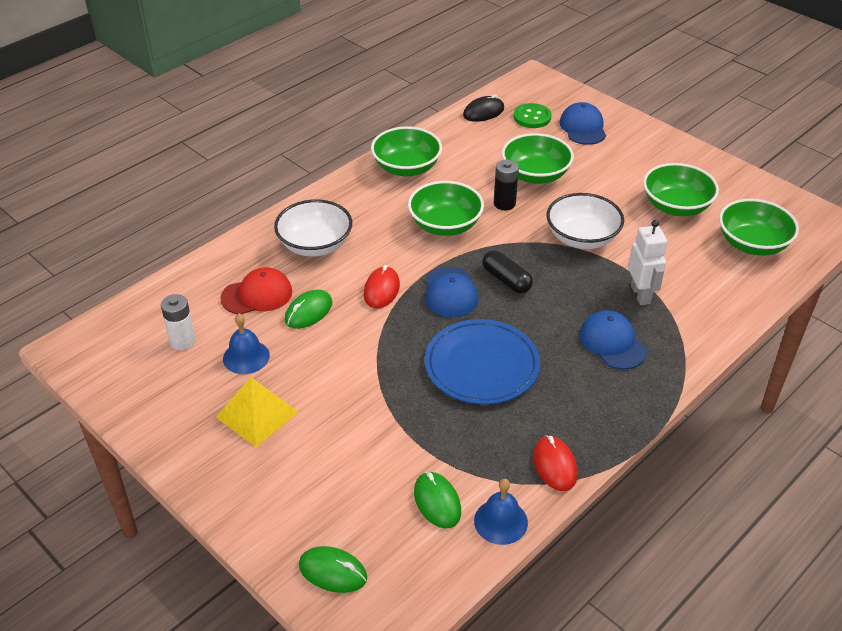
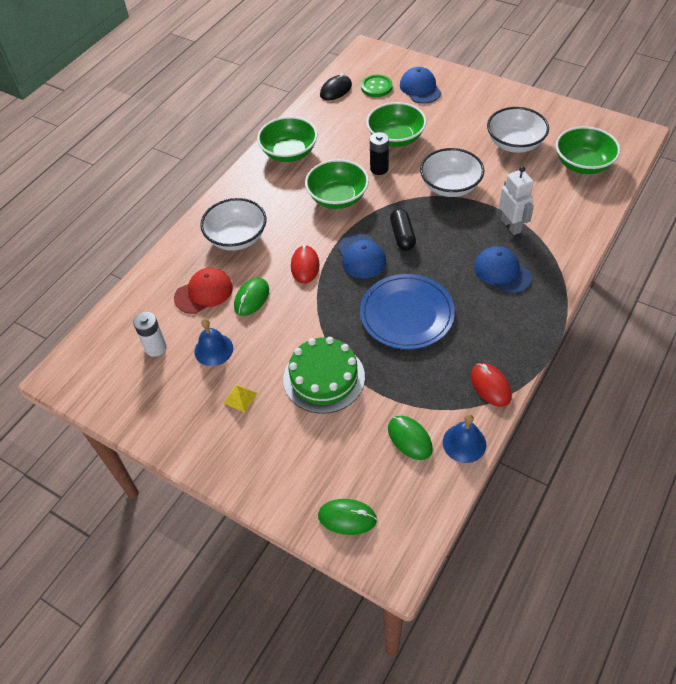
camera: 10 degrees left, 10 degrees up
(257, 414) = (240, 398): yellow pyramid -> yellow pyramid, size x0.51
(360, 413) = (324, 378): none -> green cake
(506, 280) = (402, 236): black capsule -> black capsule turned 45 degrees clockwise
(676, 206) = (514, 143): green bowl -> white bowl

